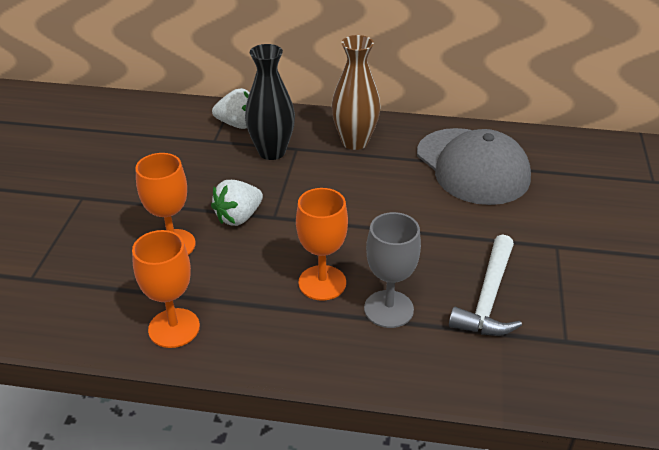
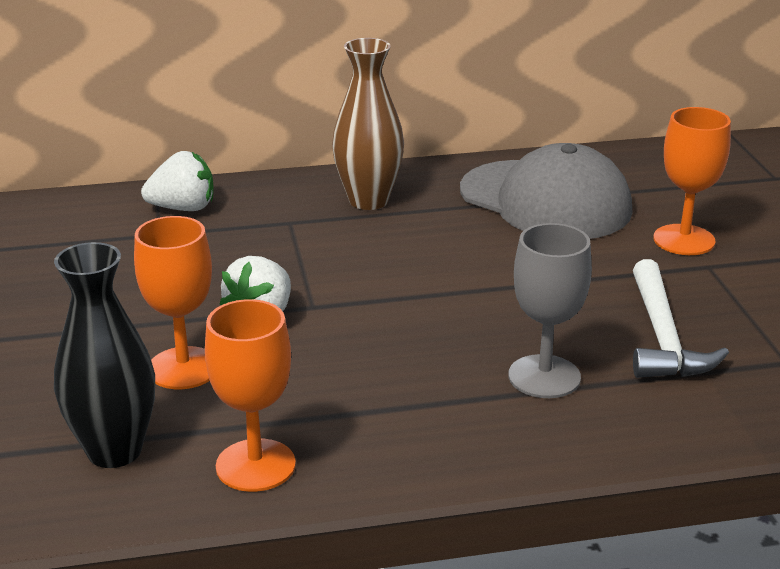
camera: 20 degrees left, 10 degrees down
(272, 152) = (257, 232): black vase -> black vase (114, 451)
(322, 283) = (434, 367): orange goblet -> orange goblet (684, 240)

